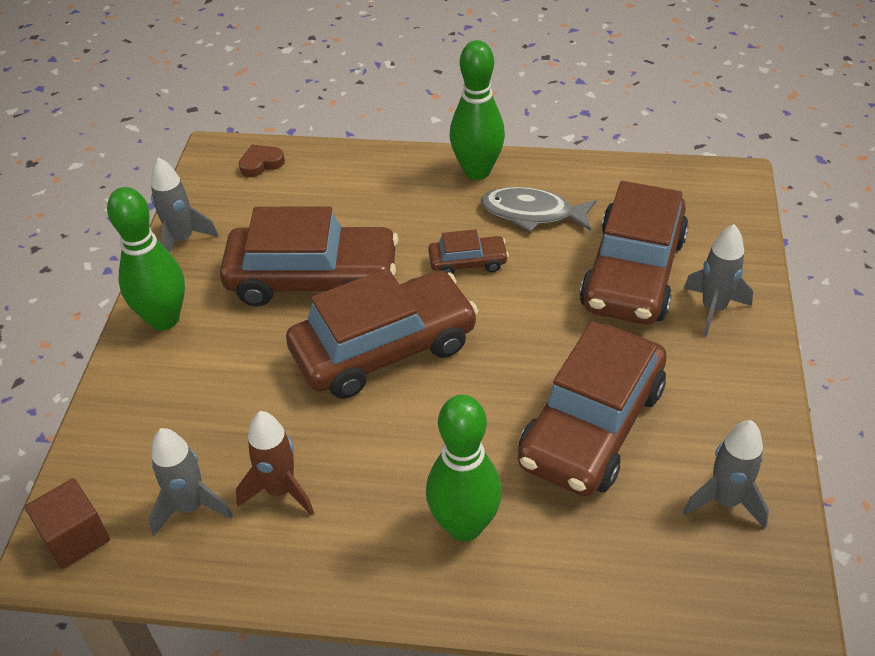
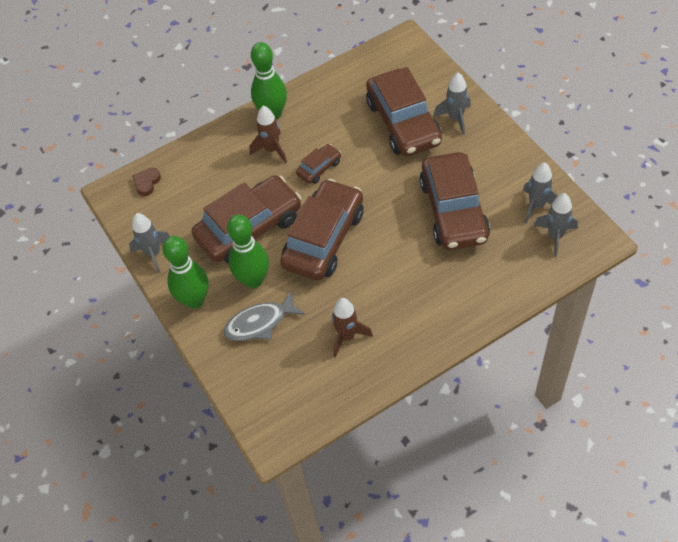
camera: 35 degrees left, 10 degrees up
(75, 537) = (275, 425): brown cube -> none
(190, 507) = (314, 373): grey rocket -> grey rocket (555, 236)
(433, 209) = (272, 150): none -> brown rocket
(464, 526) = (442, 292): green bowling pin -> green bowling pin (253, 280)
(532, 213) = (325, 121): grey fish -> grey fish (260, 323)

